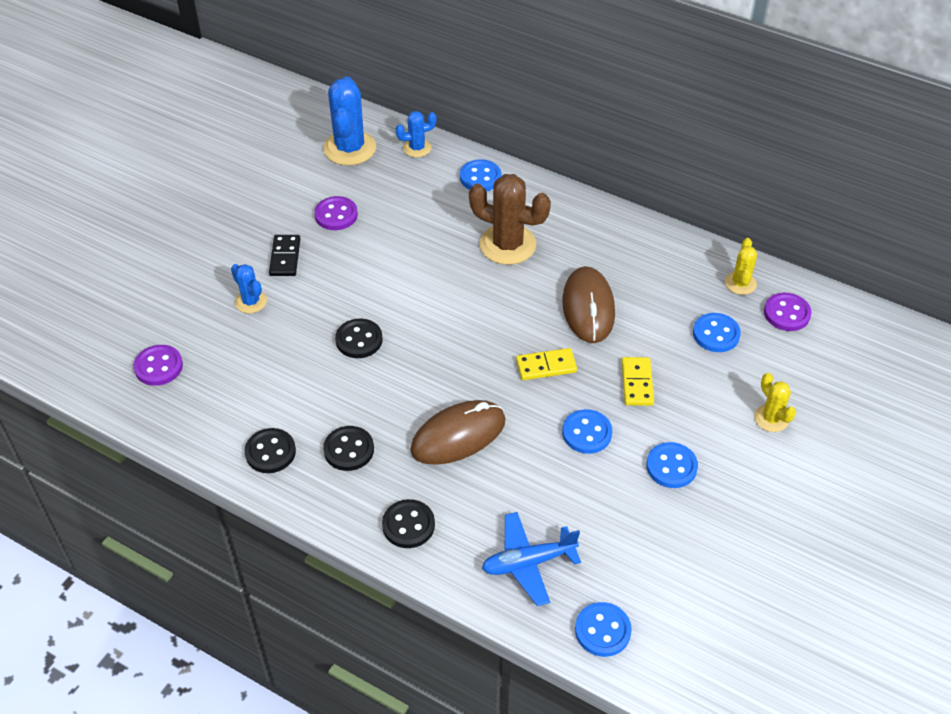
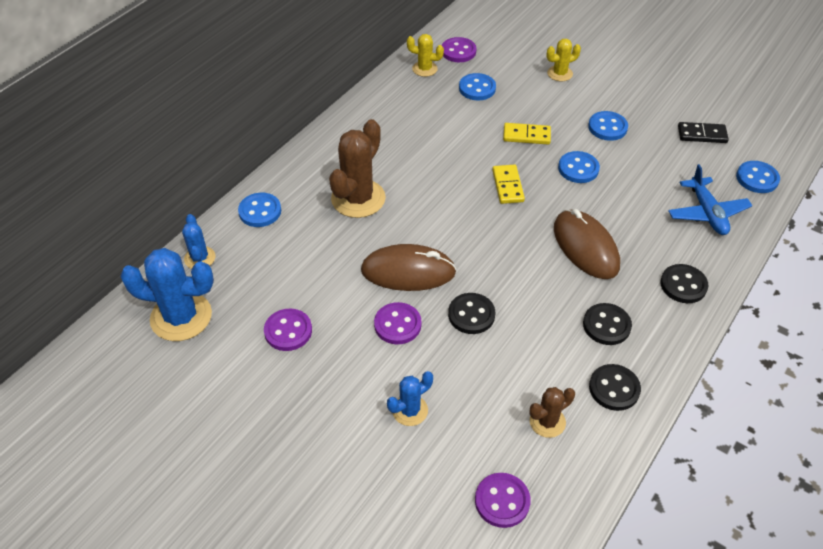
camera: 85 degrees left, 0 degrees up
(235, 398) = (547, 422): none -> brown cactus
(285, 257) = (346, 379): black domino -> black domino (702, 134)
(345, 287) = (397, 325): none -> purple button
(588, 308) = (443, 154): brown mouse -> brown mouse (408, 272)

